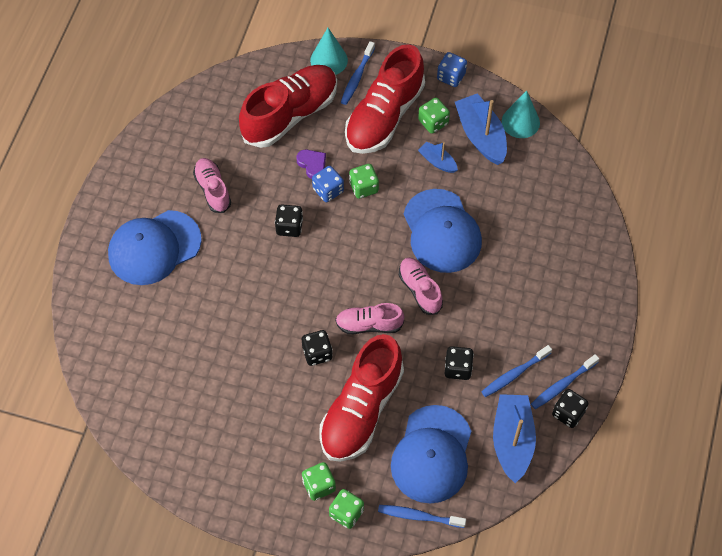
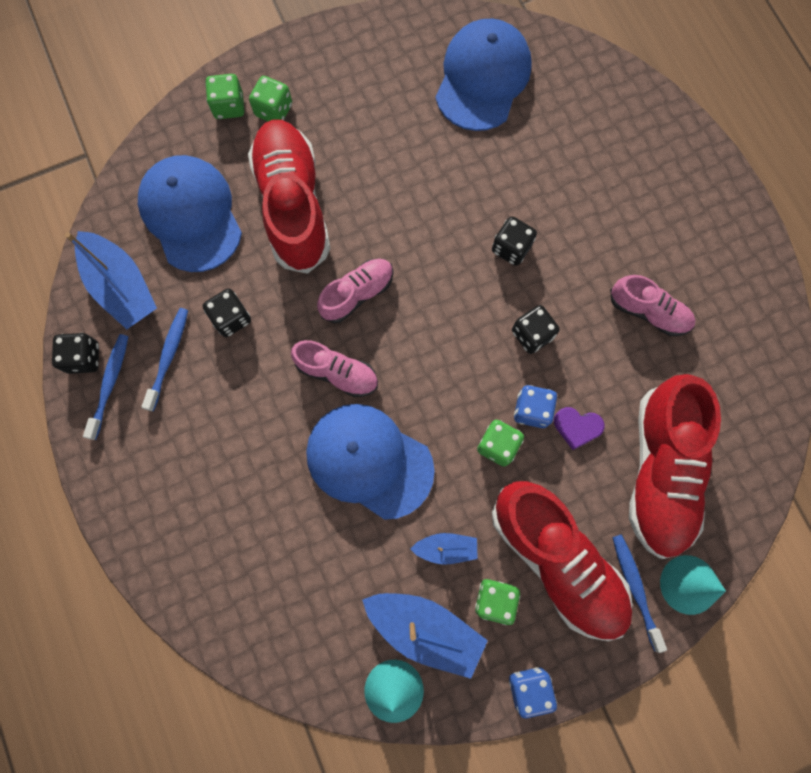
camera: 140 degrees right, 15 degrees up
(154, 248) = (639, 205): blue cap -> blue cap (482, 78)
(317, 353) = (382, 226): black dice -> black dice (511, 248)
(384, 116) = (556, 559): red shoe -> red shoe turned 150 degrees clockwise
(419, 516) = (160, 152): blue toothbrush -> none

